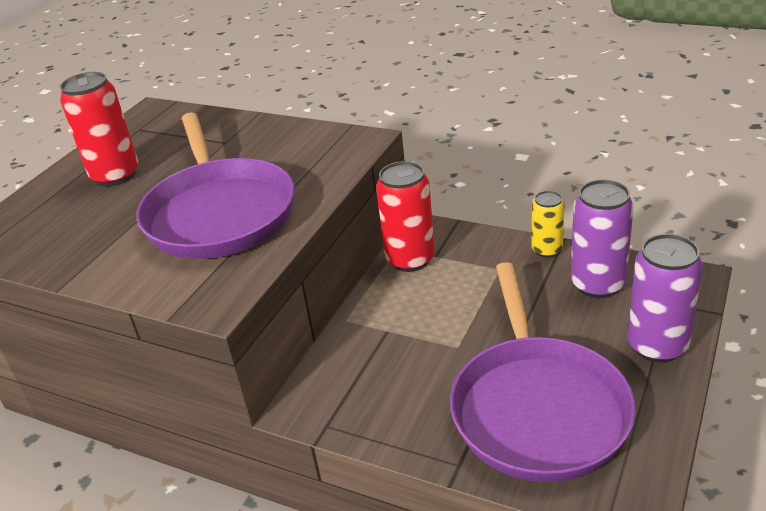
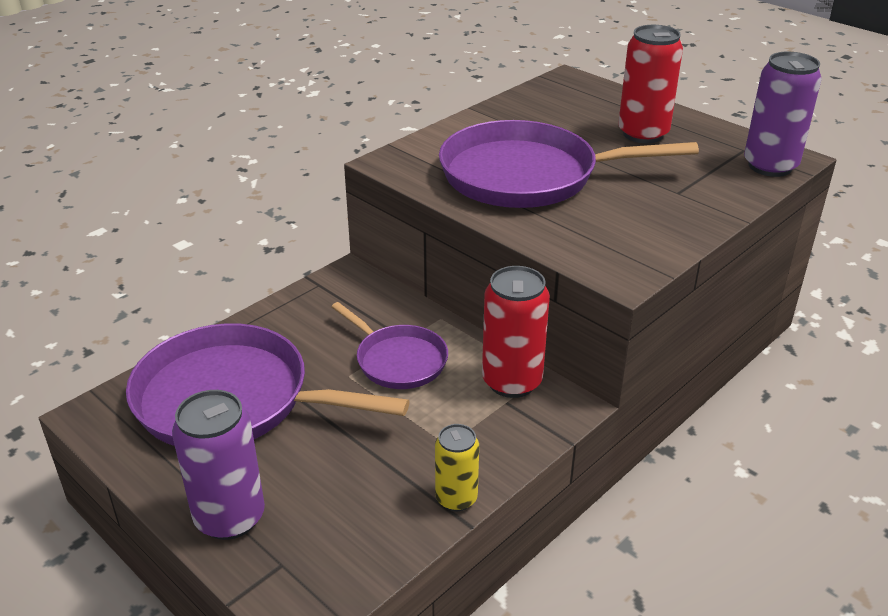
camera: 105 degrees right, 0 degrees up
(419, 325) = (398, 360): none -> purple pan
(597, 284) = (360, 516): purple can -> purple can (770, 166)

